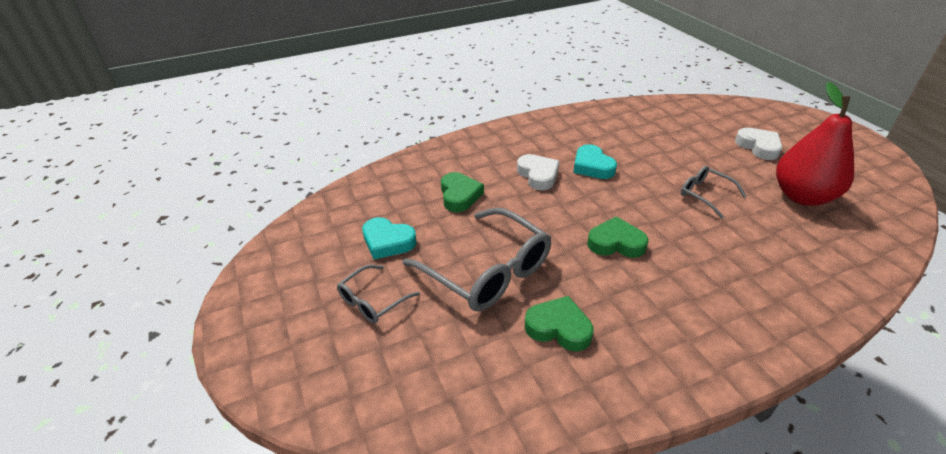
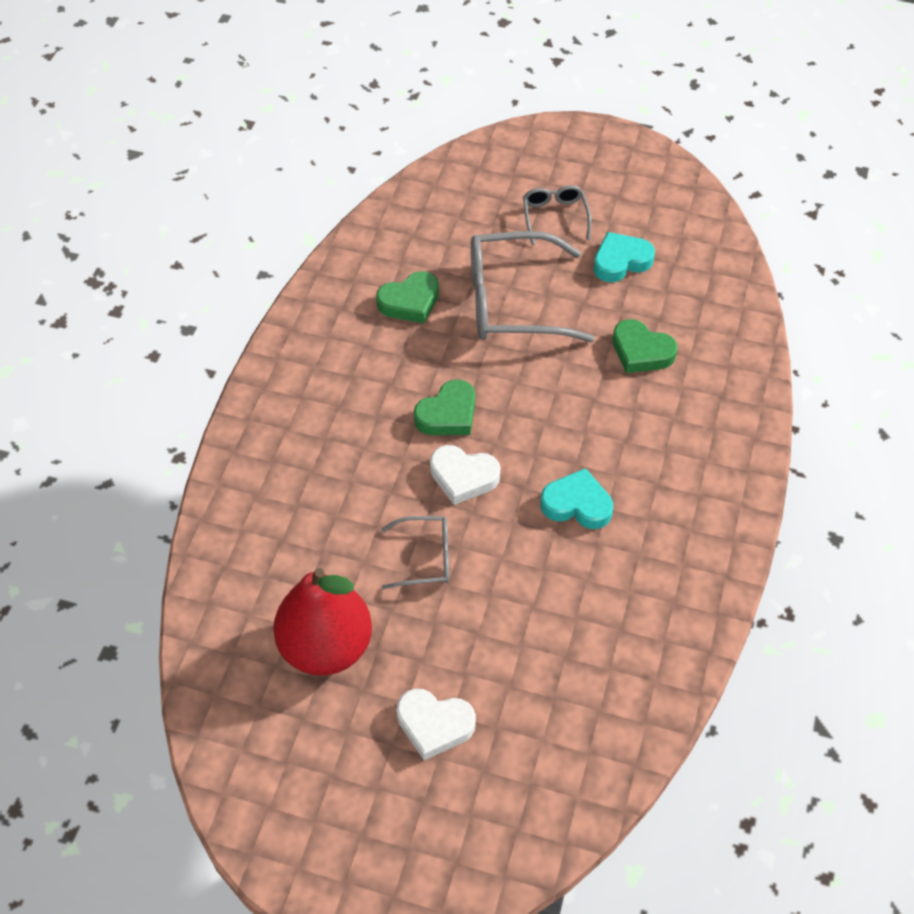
camera: 130 degrees right, 15 degrees up
(538, 175) = (611, 441): white heart -> white heart (463, 477)

